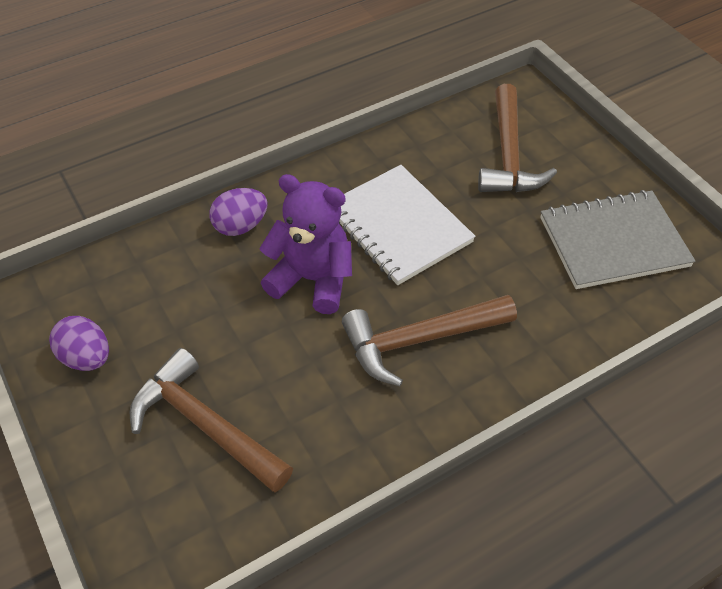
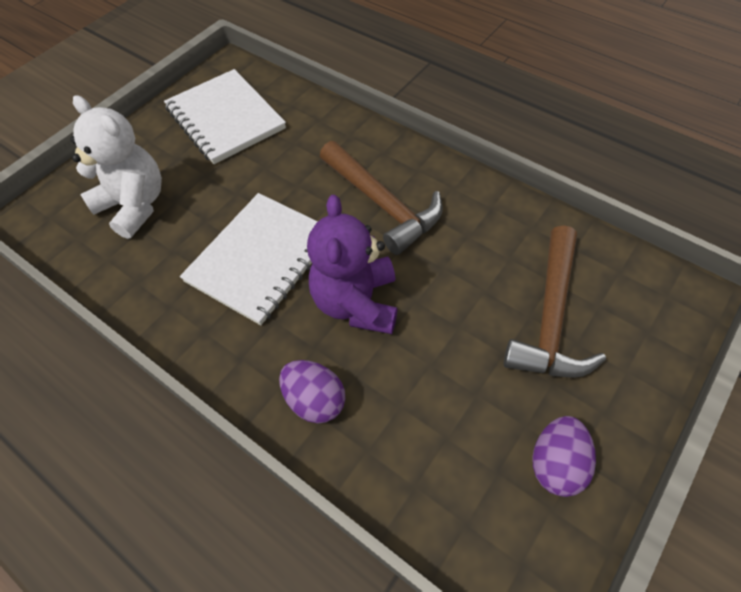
camera: 110 degrees left, 5 degrees up
(508, 154) = (134, 205): brown hammer -> white teddy bear
(613, 242) = (225, 118): grey notebook -> white notebook

